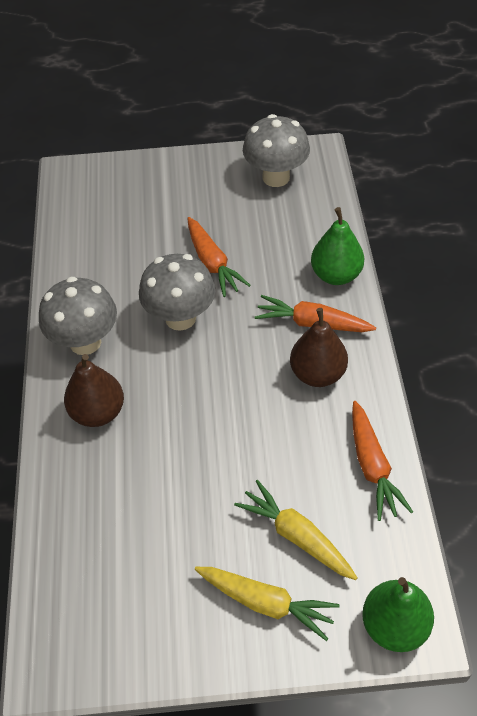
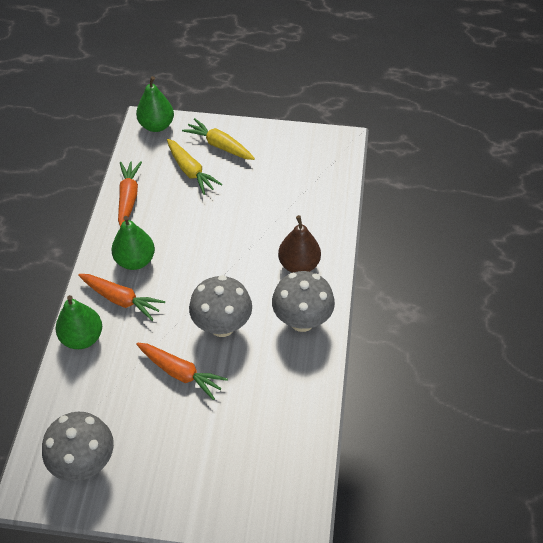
camera: 170 degrees left, 0 degrees up
(212, 263) = (180, 373): orange carrot -> orange carrot turned 135 degrees clockwise
(317, 374) = (135, 260): brown pear -> green pear

